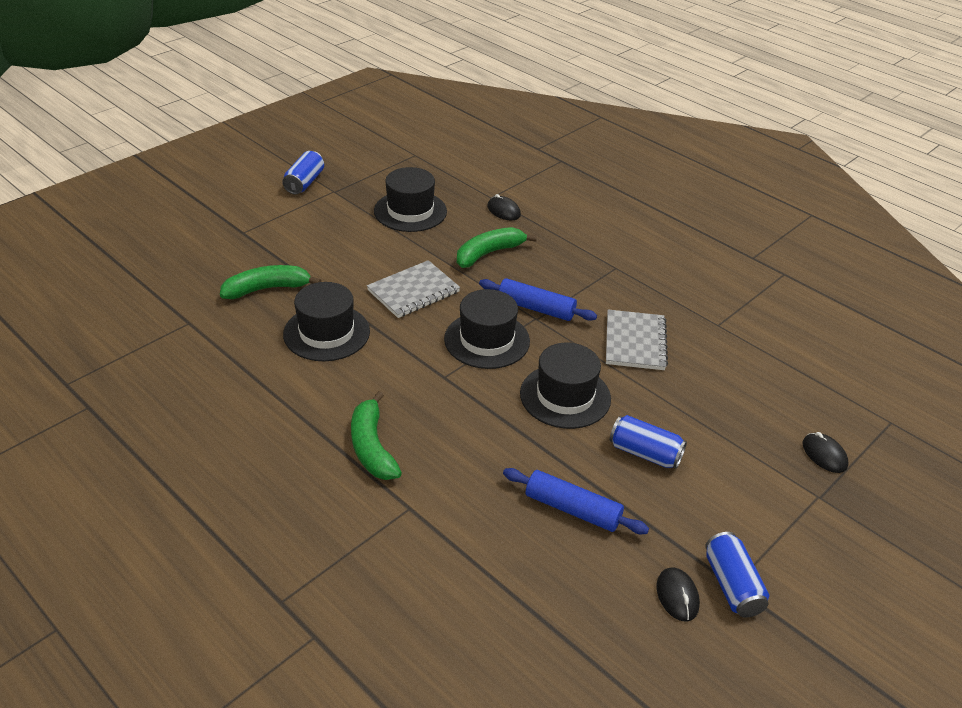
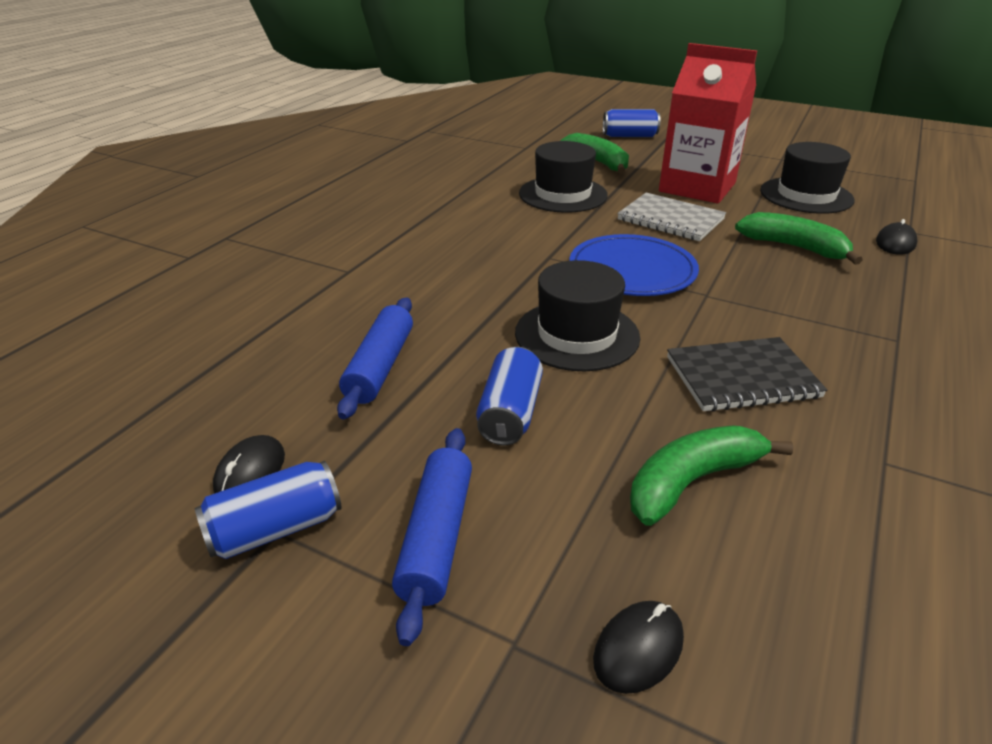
camera: 75 degrees right, 5 degrees down
(304, 183) = (774, 146): blue can -> blue can (629, 136)
(361, 255) = (697, 187): none -> red carton
(372, 447) = (421, 240): green banana -> green banana (692, 481)
(487, 340) = (632, 270): black hat -> blue plate
(536, 308) = (726, 292): blue rolling pin -> blue rolling pin (436, 537)
(635, 342) = (742, 377): grey notebook -> black notebook
(677, 596) = (250, 472): black mouse -> black mouse turned 45 degrees counterclockwise

